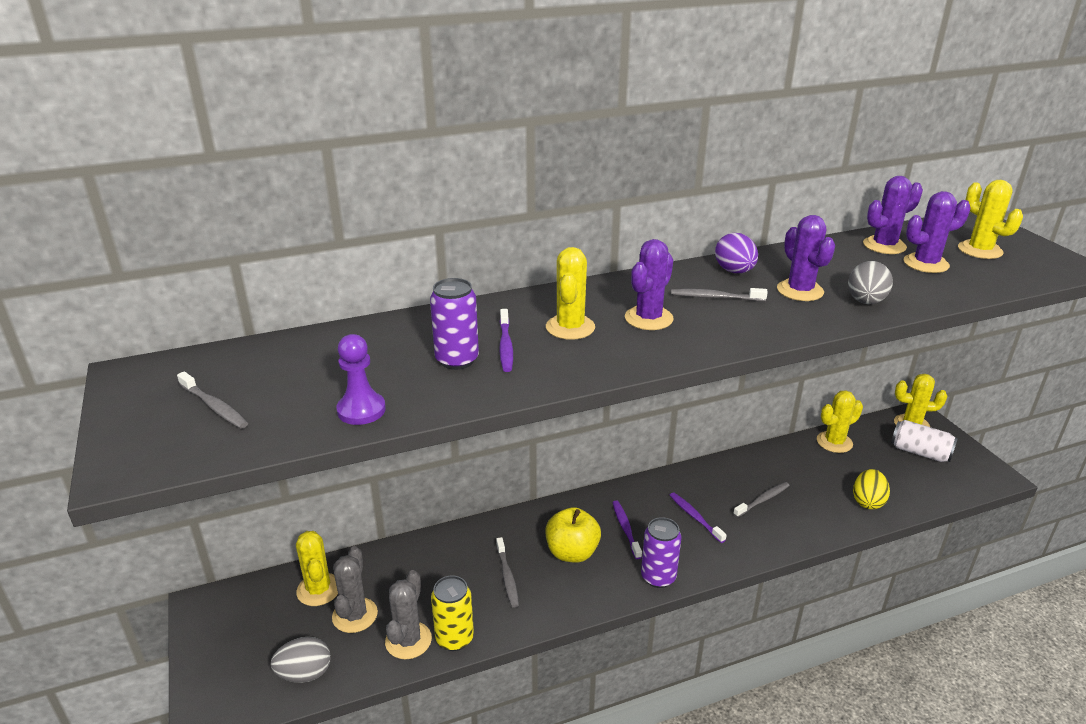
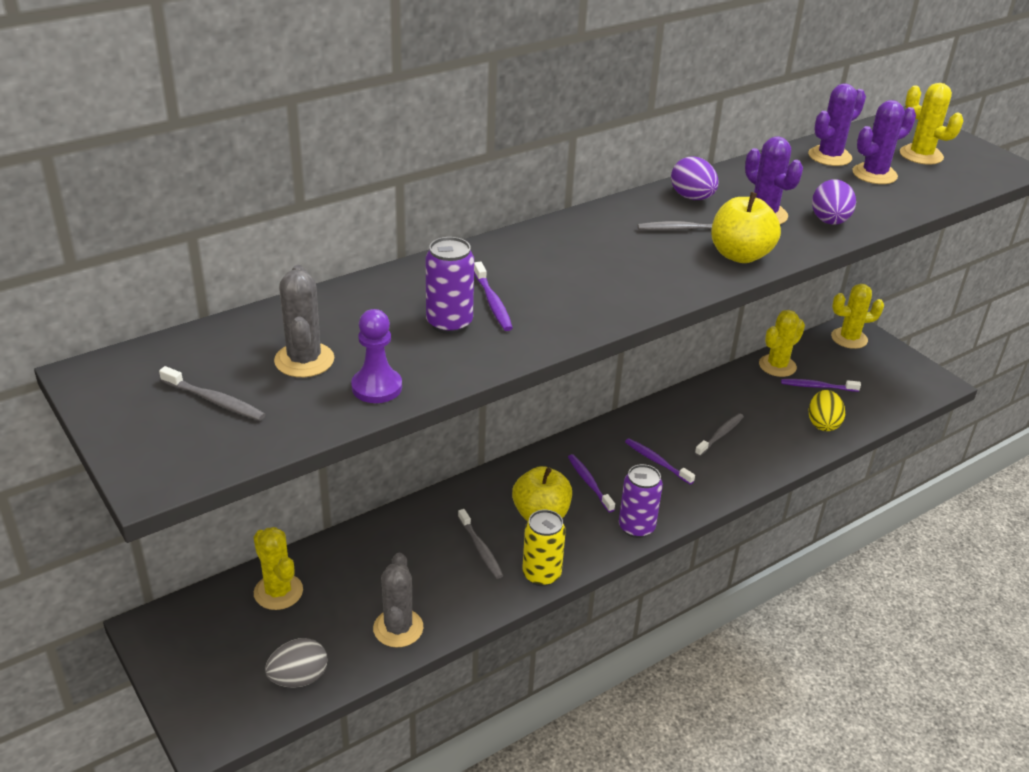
camera: 15 degrees left, 5 degrees up
(355, 615) = (330, 612): grey cactus -> grey cactus (304, 360)
(454, 638) = (446, 618): yellow can -> yellow can (541, 574)
(570, 327) = (550, 276): yellow cactus -> none
(648, 318) = (626, 258): purple cactus -> none
(763, 324) = (740, 255): none -> yellow apple
(865, 302) = (829, 221): grey egg -> purple egg
(870, 466) = (817, 386): none -> purple toothbrush
(920, 452) = (862, 367): white can -> none

